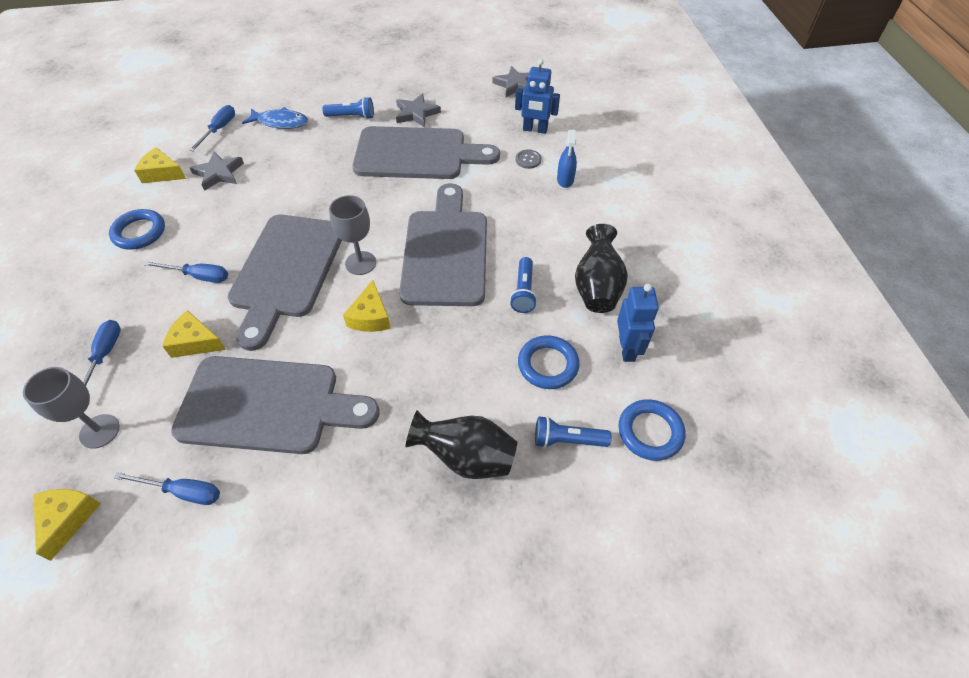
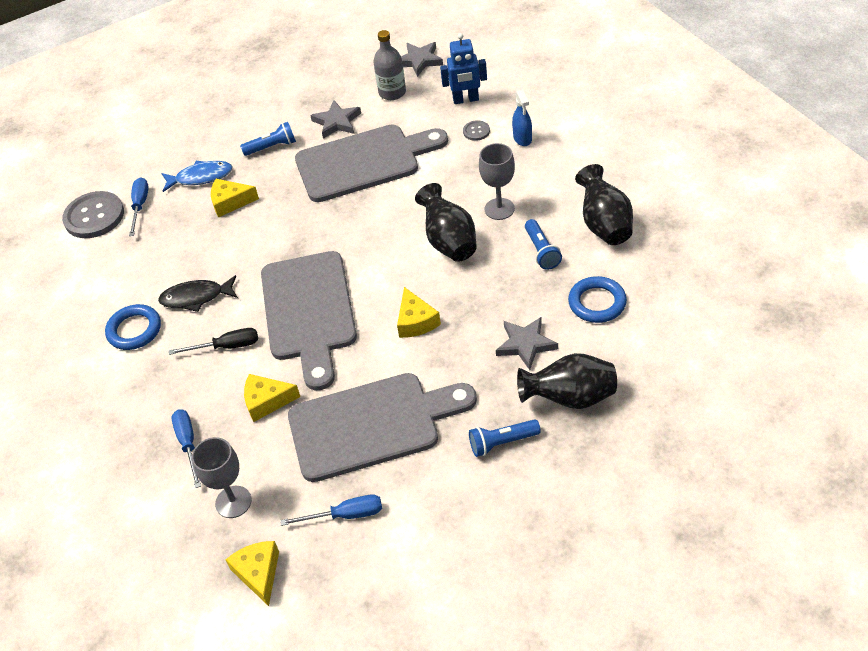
camera: 15 degrees left, 5 degrees down
(162, 173) = (113, 268): yellow cheese -> yellow cheese (230, 202)
(180, 126) = (94, 216): none -> grey button
(199, 276) = (226, 347): blue screwdriver -> black screwdriver
(206, 222) = (196, 297): none -> black fish
(219, 173) = (173, 248): grey star -> grey star (525, 344)
(360, 263) = (375, 280): grey goblet -> grey goblet (499, 209)
(445, 251) = (449, 242): grey cutting board -> black vase
(476, 104) = (392, 92): none -> grey bottle
(567, 440) = (645, 354): blue flashlight -> blue flashlight (502, 443)
(627, 348) = (657, 265): blue robot -> none
(650, 432) = (709, 322): blue ring -> none

